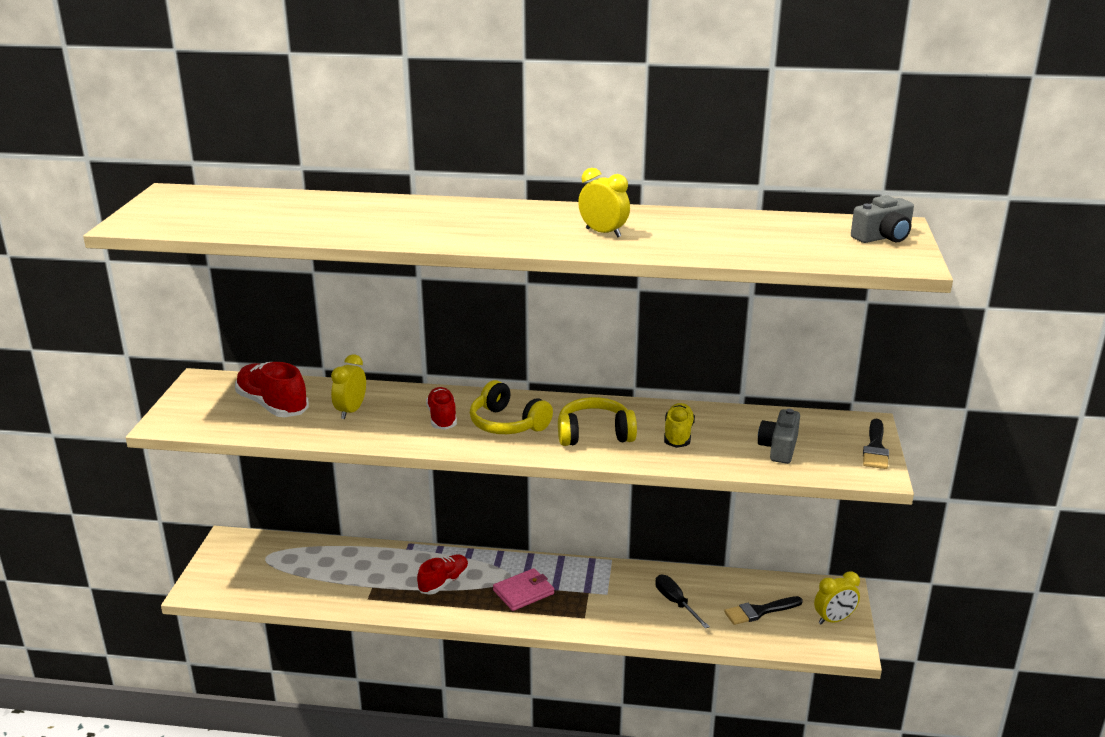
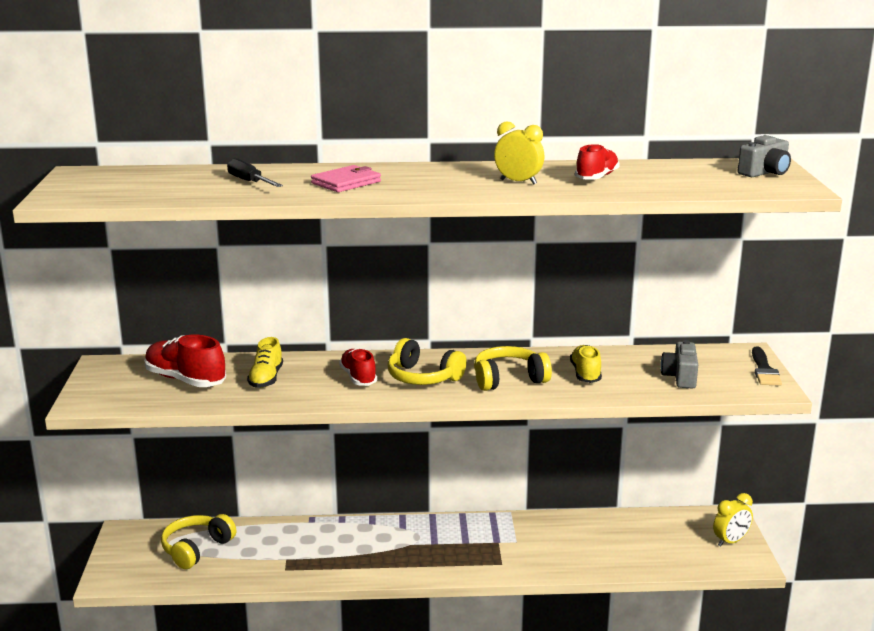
camera: 10 degrees left, 5 degrees down
(290, 566) = (196, 549): none -> yellow headphones
(351, 411) = (266, 379): yellow clock -> yellow shoe
(444, 582) = (356, 547): red shoe -> red shoe (596, 177)
(523, 592) = (436, 548): pink wallet -> pink wallet (346, 182)
(675, 603) = (583, 542): black screwdriver -> black screwdriver (249, 182)
(759, 611) = (661, 541): black brush -> none

